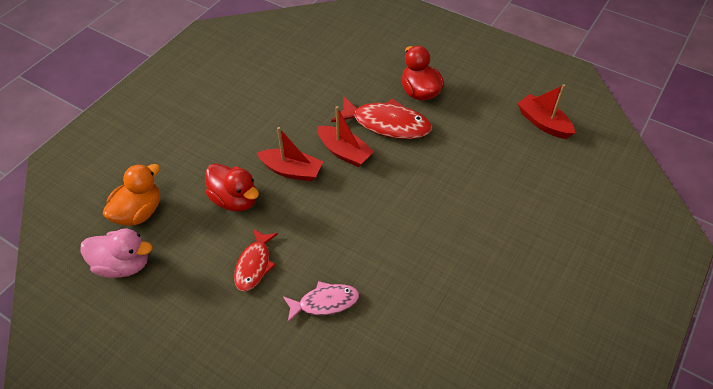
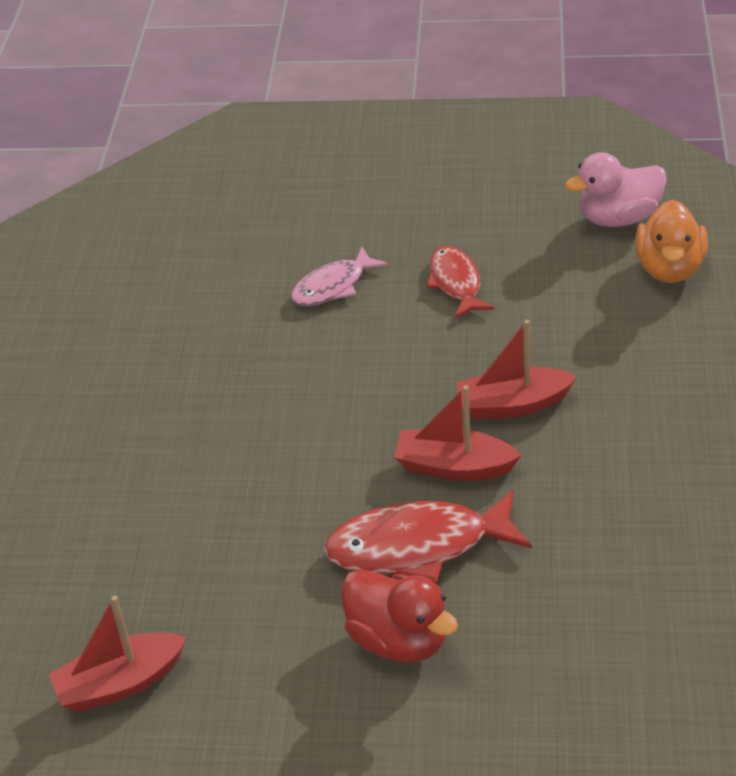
camera: 155 degrees right, 10 degrees down
(235, 199) = (557, 335): red duck -> none
(543, 123) = (120, 683): red boat -> red boat turned 135 degrees clockwise

